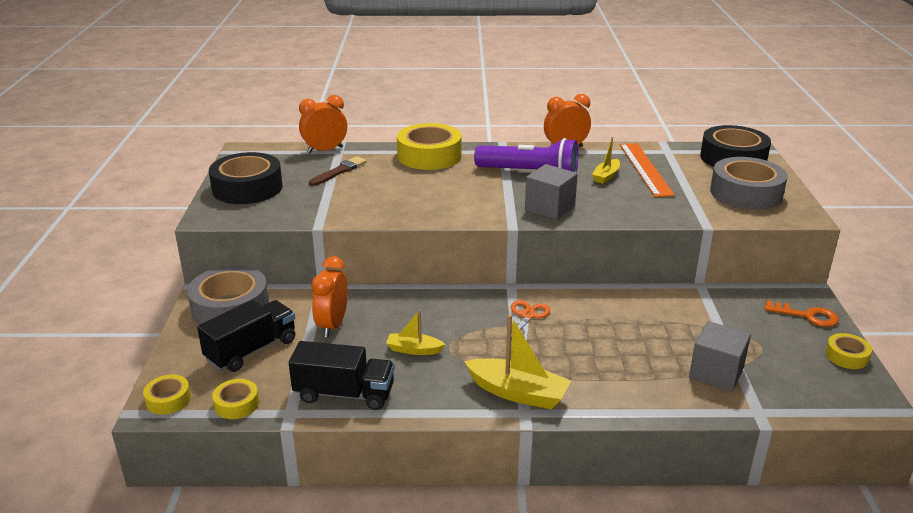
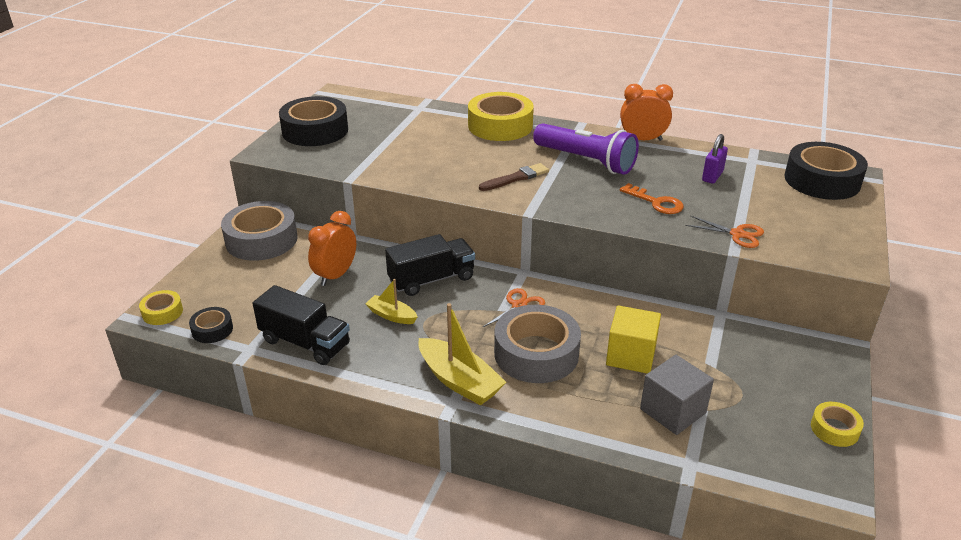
camera: 20 degrees right, 5 degrees up
(237, 404) = (212, 330): yellow tape -> black tape
(251, 350) = (254, 283): black truck -> black truck (431, 279)
(325, 150) = (408, 104): orange clock -> none
(339, 171) = (405, 128): brown brush -> brown brush (516, 178)
(549, 208) = (580, 201): grey cube -> none
(606, 176) = (663, 177): yellow boat -> none
(645, 169) = (712, 176): orange ruler -> purple padlock
(652, 336) = (631, 355): none -> yellow cube
(699, 212) = (737, 234): none -> orange scissors
(746, 193) = (807, 223): grey tape -> grey tape (536, 353)
(807, 316) = (819, 373): orange key -> orange key (656, 202)

